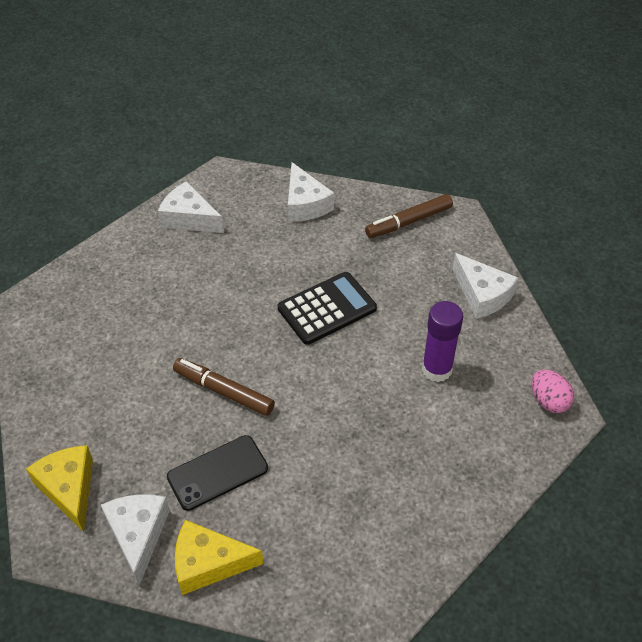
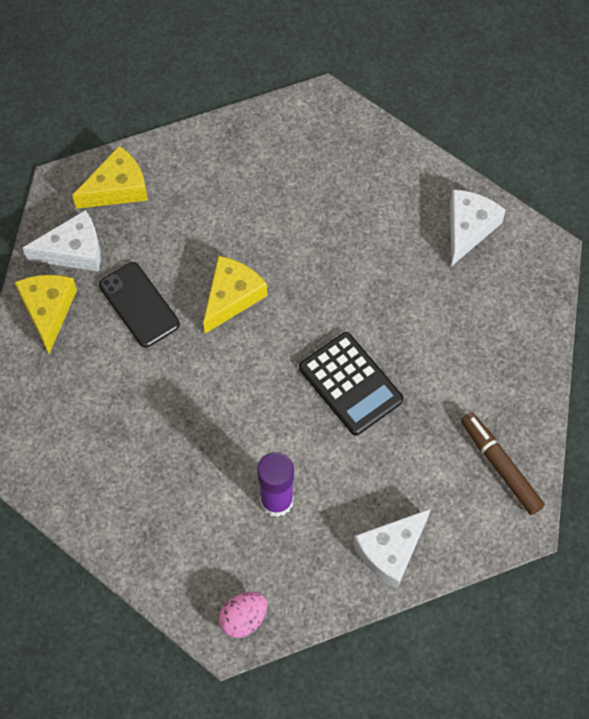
camera: 85 degrees right, 15 degrees up
(223, 391) = (232, 297): brown marker -> yellow cheese
(305, 204) = (512, 347): white cheese -> none

